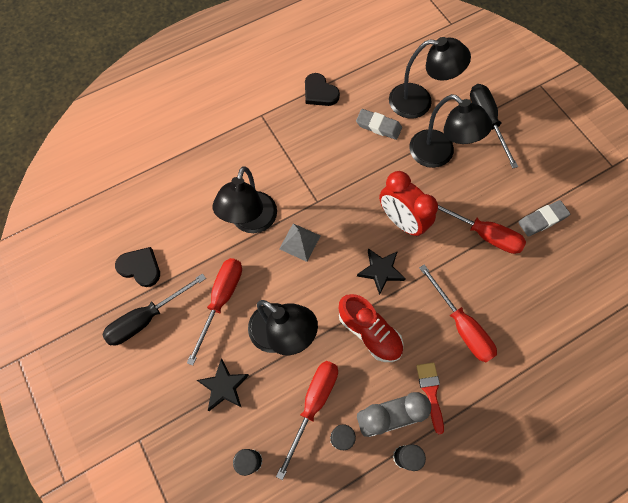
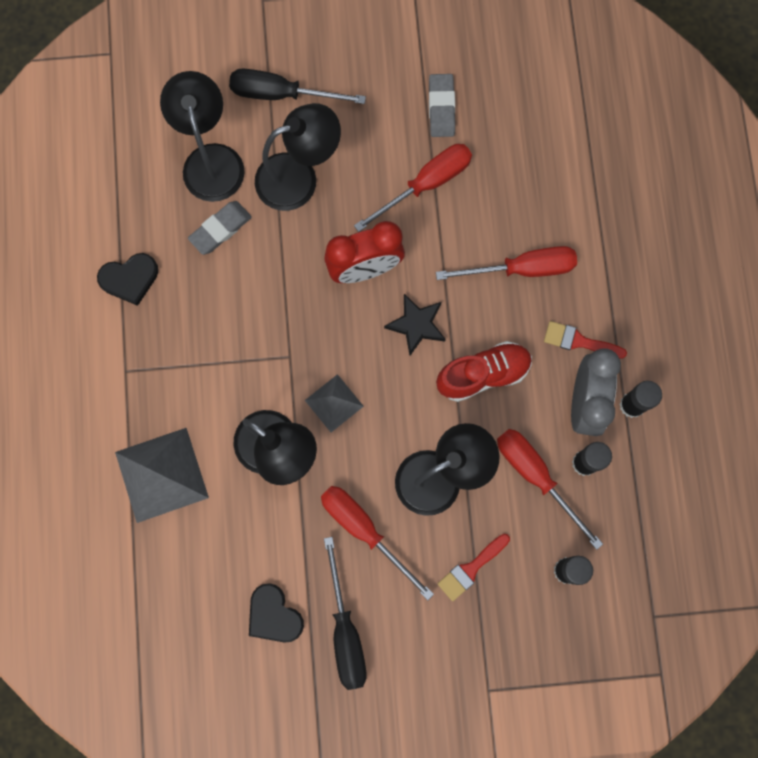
camera: 65 degrees left, 10 degrees up
(140, 267) = (274, 615): black heart -> black heart turned 90 degrees counterclockwise
(205, 162) = (162, 474): none -> grey pyramid
(224, 386) = (471, 569): black star -> red brush
(419, 102) = (211, 159): black lamp -> black lamp turned 45 degrees counterclockwise

